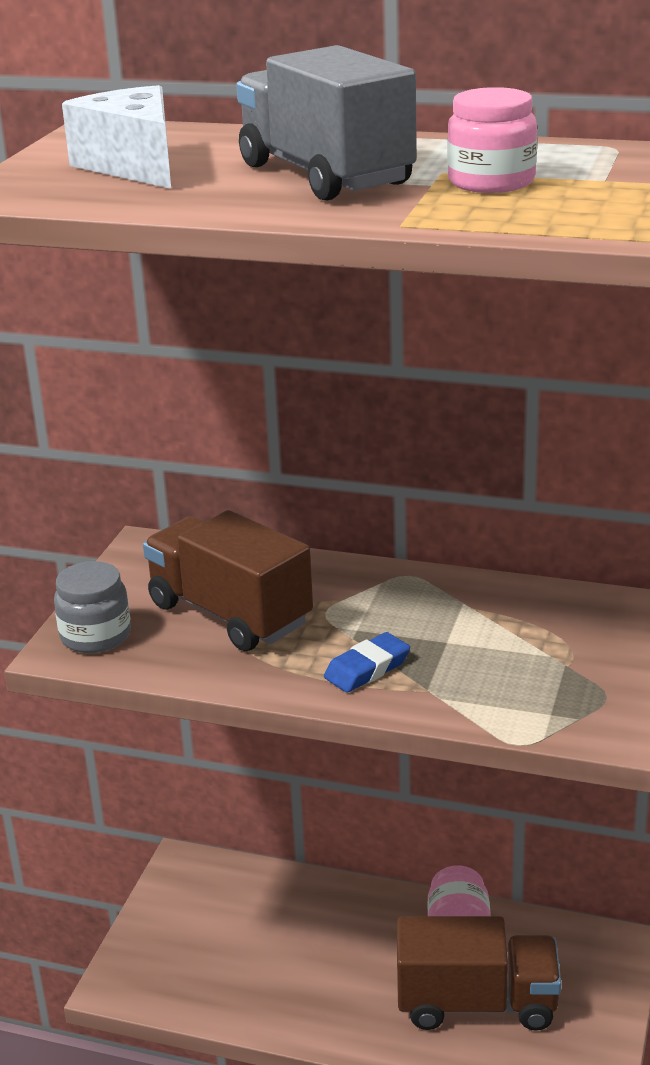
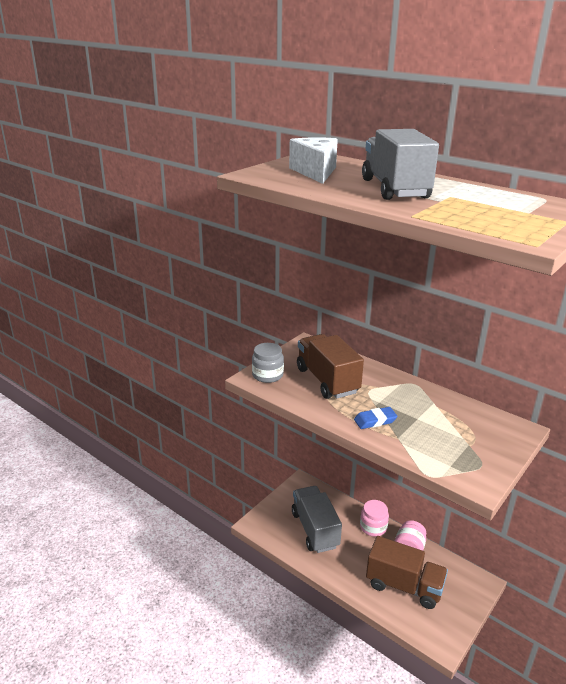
camera: 20 degrees right, 0 degrees up
(252, 952) = (315, 529): none -> grey truck
(491, 182) = (470, 204): pink jar -> pink jar (373, 527)

